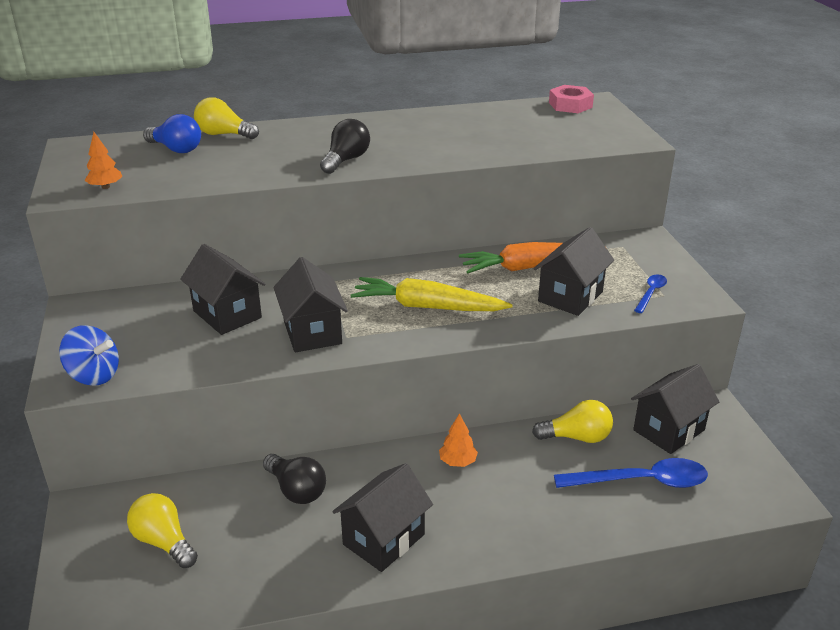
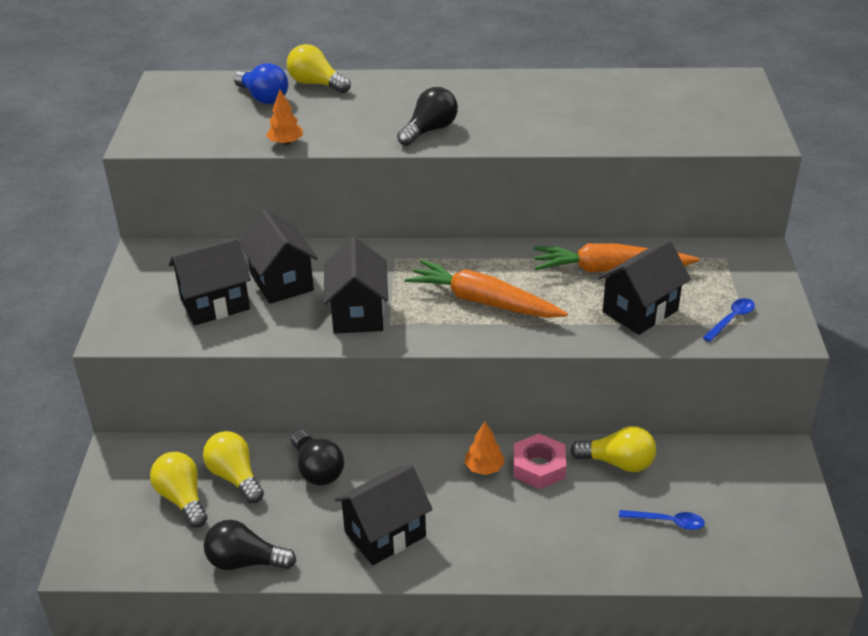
camera: 15 degrees right, 5 degrees up
(94, 376) = (141, 330): blue spinning top -> none
(105, 187) = (183, 136): orange tree -> orange tree (285, 143)
(214, 511) = (235, 477): none -> yellow light bulb
(248, 593) = (245, 562): none -> black light bulb
(427, 307) = (483, 301): yellow carrot -> orange carrot
(570, 105) = (707, 82): pink nut -> pink nut (539, 467)
(641, 481) = (667, 522): blue spoon -> blue spoon, size x0.52
(668, 430) = (721, 471): black house -> black house (215, 304)

